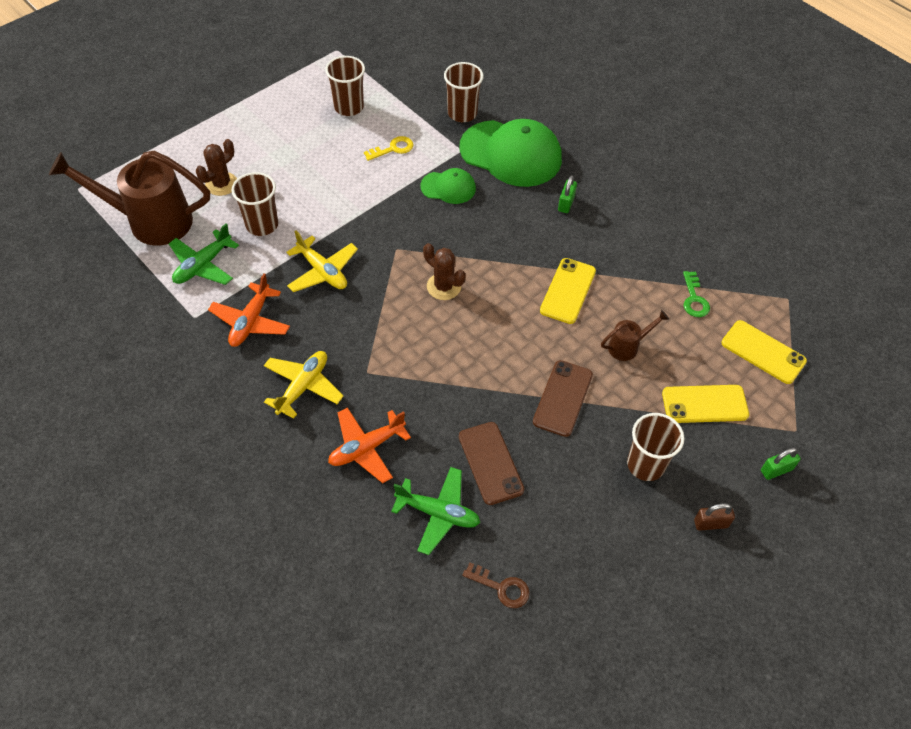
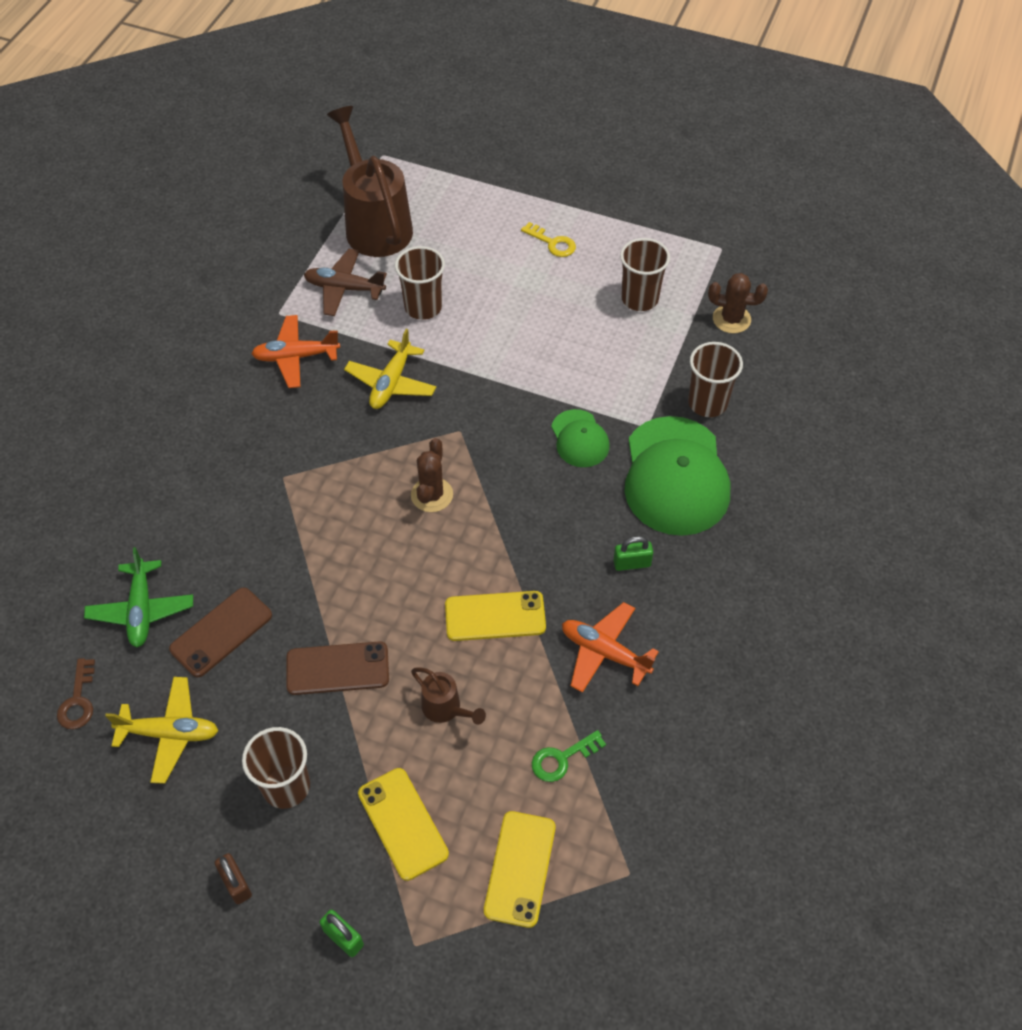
camera: 65 degrees right, 0 degrees up
(203, 265) = (344, 288): green plane -> brown plane
(221, 184) = (456, 251): brown cactus -> brown cactus (731, 319)
(303, 386) = (239, 433): yellow plane -> yellow plane (170, 733)
(366, 448) = (191, 517): orange plane -> orange plane (604, 652)
(393, 149) = (604, 364): yellow key -> yellow key (552, 243)

